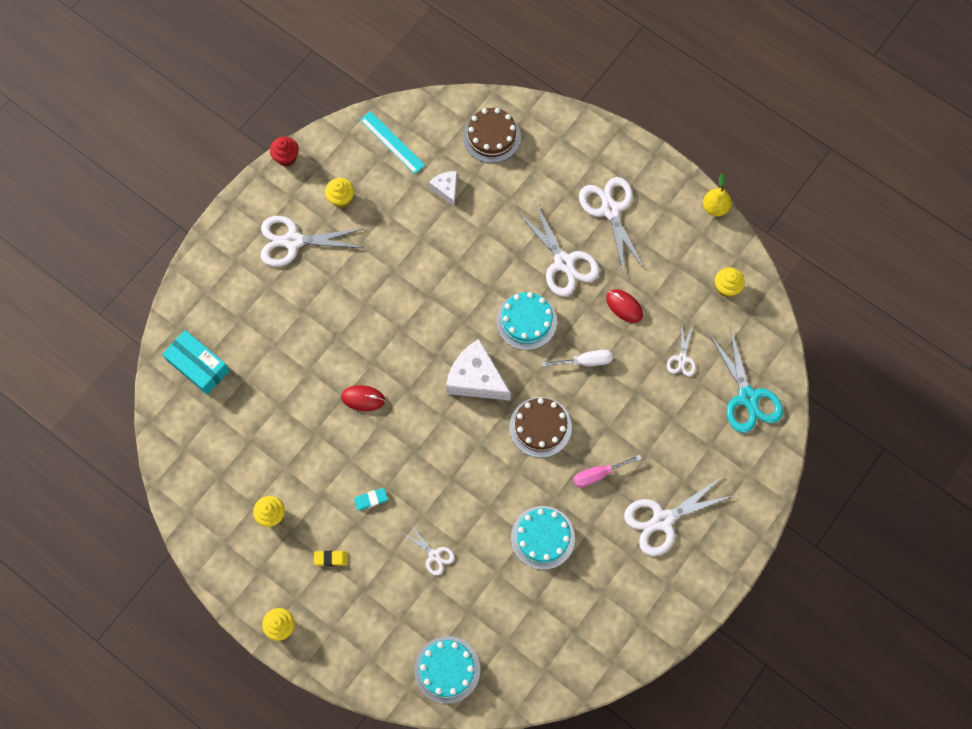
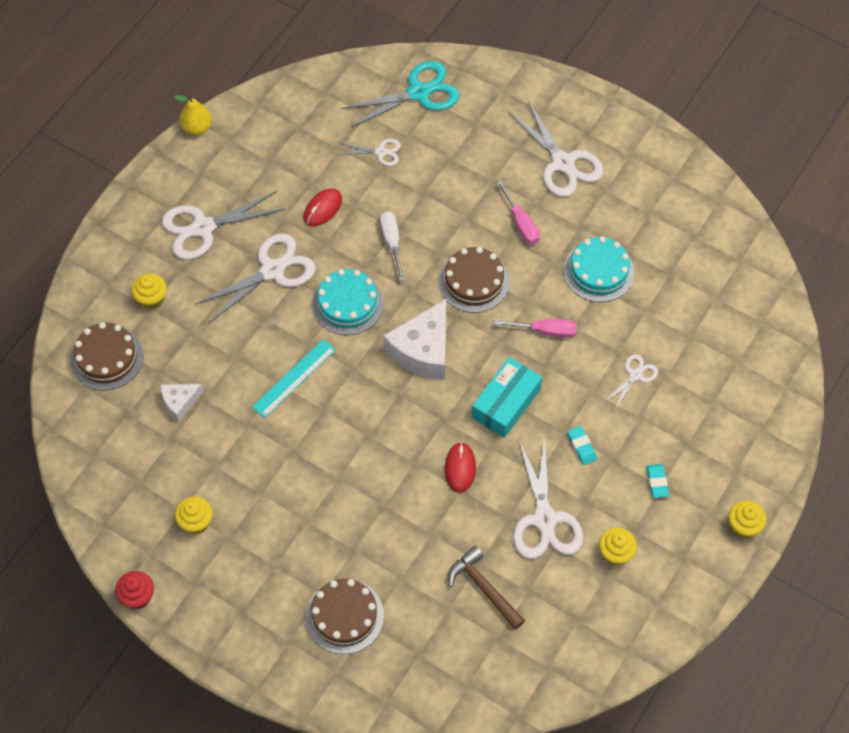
camera: 95 degrees left, 10 degrees down
(198, 366) = (437, 667): turquoise box -> turquoise box (506, 403)
(249, 301) = (344, 616): none -> brown cake
(257, 407) = (483, 588): none -> brown hammer
(293, 241) = (258, 573): white scissors -> white scissors (545, 519)
(331, 558) = (657, 482): yellow eraser -> turquoise eraser
(392, 142) = (115, 470): turquoise ruler -> turquoise ruler (294, 378)
(447, 669) = (757, 352): turquoise cake -> none
(485, 482) = (545, 331): none -> pink screwdriver
(726, 287) = (294, 114): yellow cupcake -> yellow cupcake (152, 299)

